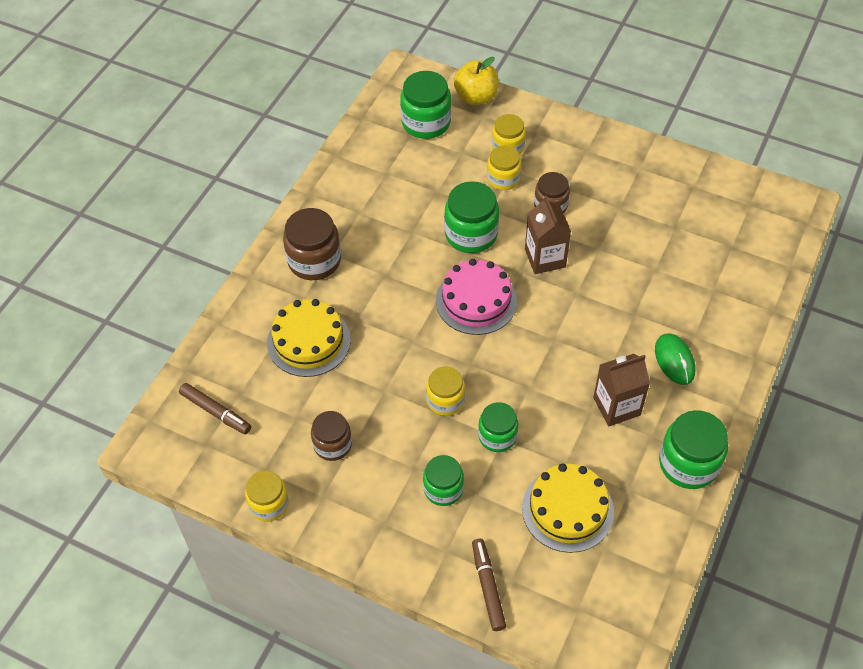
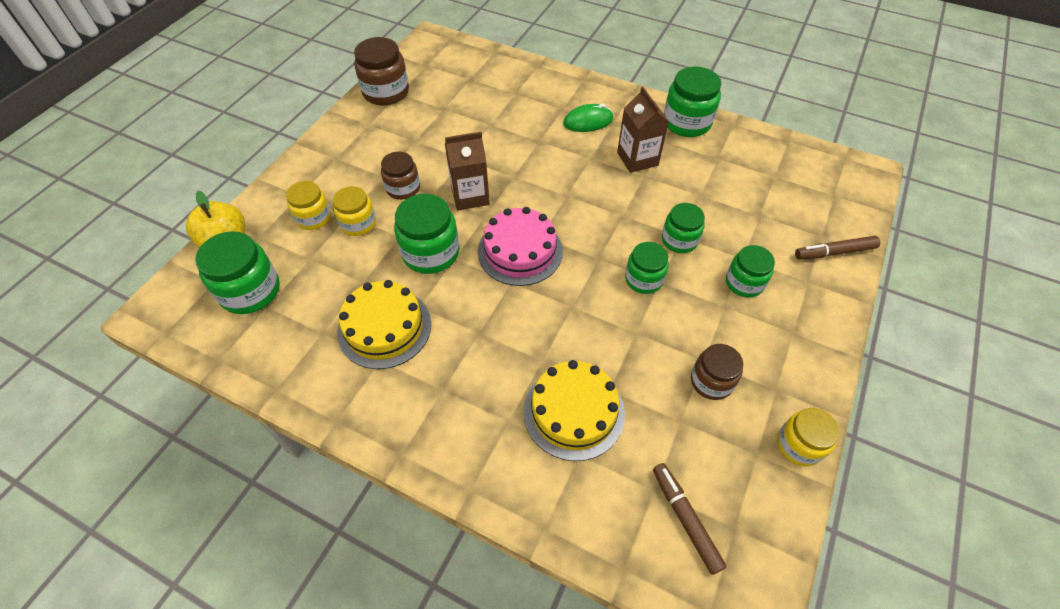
camera: 90 degrees left, 0 degrees up
(215, 412) = (685, 519): brown marker -> brown marker turned 60 degrees counterclockwise
(314, 261) = (450, 410): brown jar -> brown jar (386, 92)
(445, 400) = (643, 279): yellow jar -> green jar
(567, 509) = (745, 196): yellow cake -> yellow cake (384, 328)

